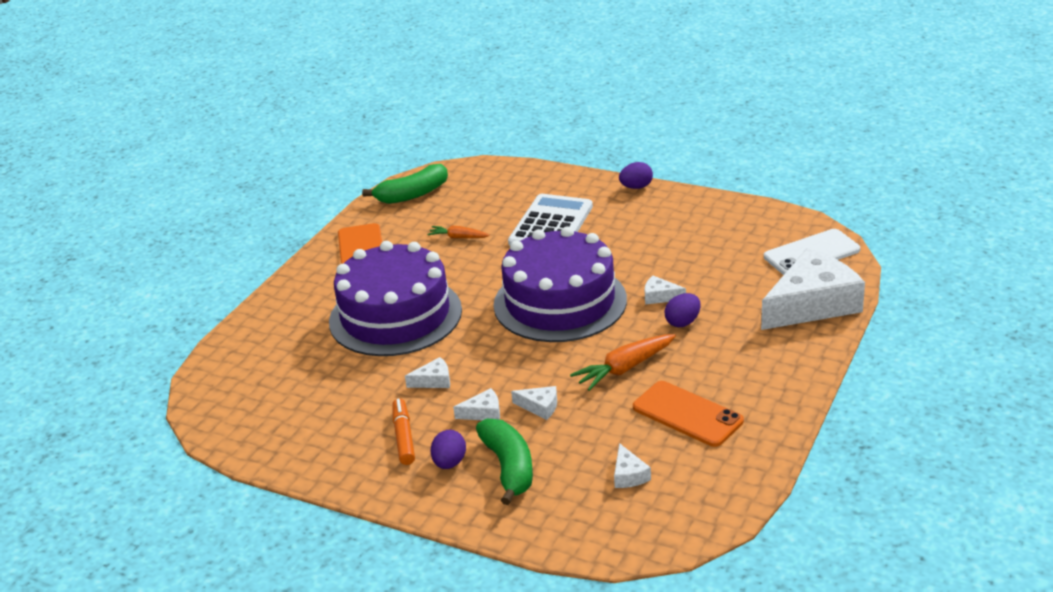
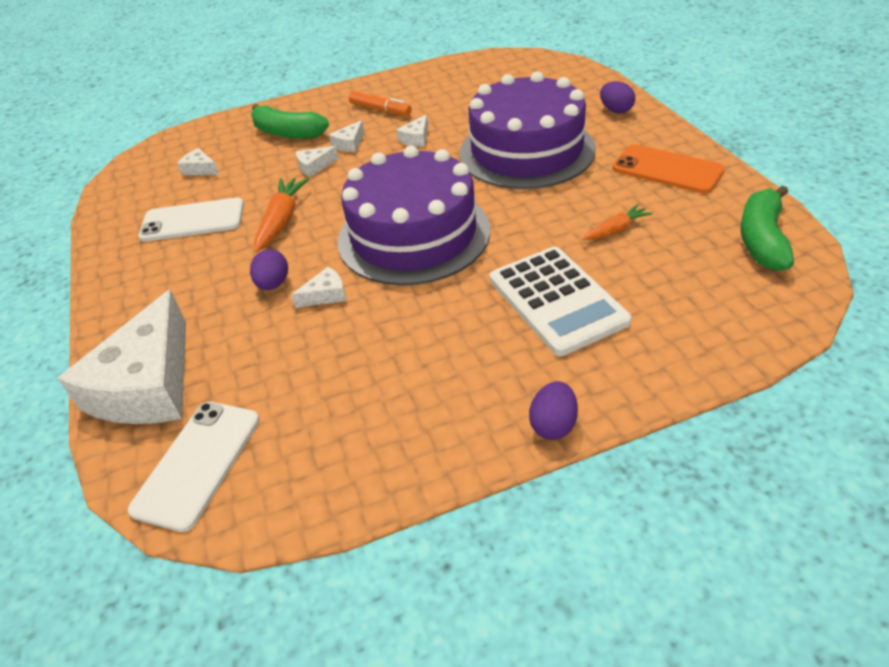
camera: 135 degrees right, 10 degrees up
(449, 463) = (329, 116): purple egg -> purple egg (616, 110)
(687, 414) = (193, 220): orange phone -> white phone

